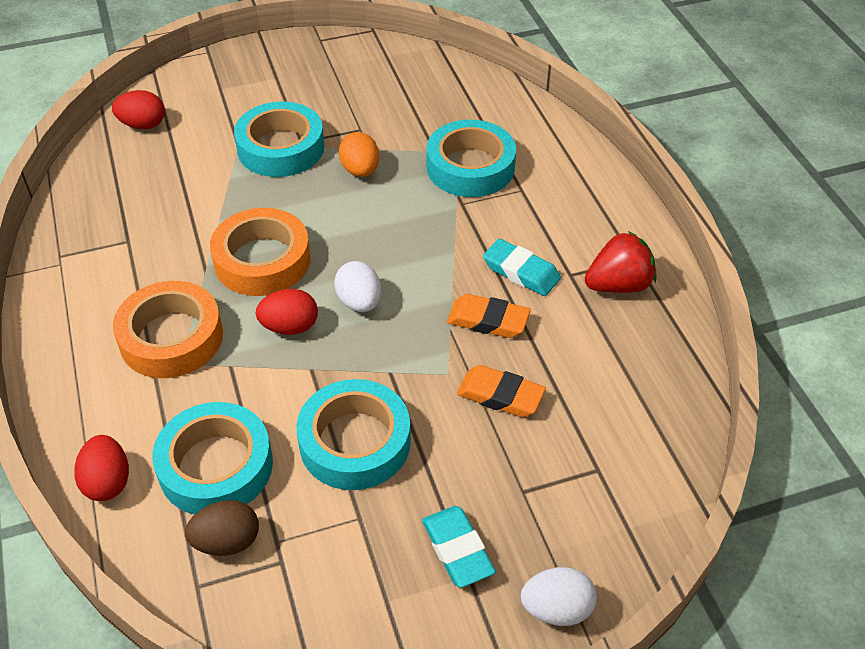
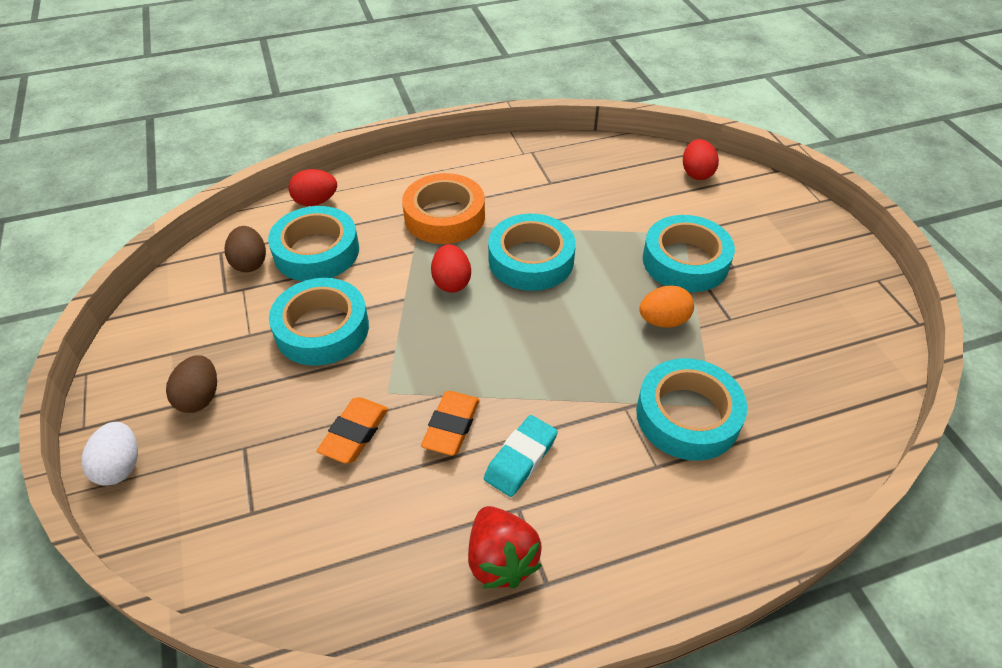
camera: 90 degrees right, 0 degrees up
(262, 260) = (531, 260): orange tape -> turquoise tape
(359, 302) = (479, 326): white egg -> none
(457, 550) = (200, 397): turquoise eraser -> brown egg

